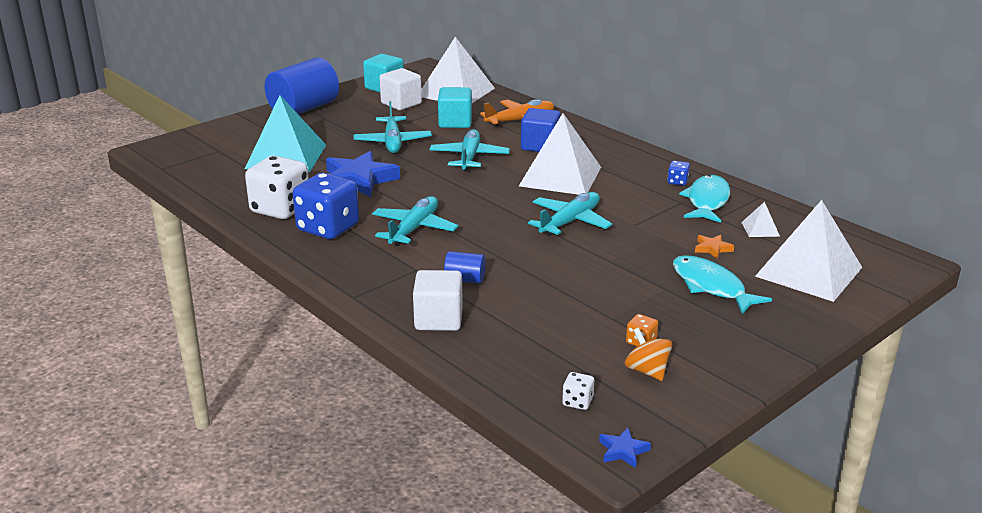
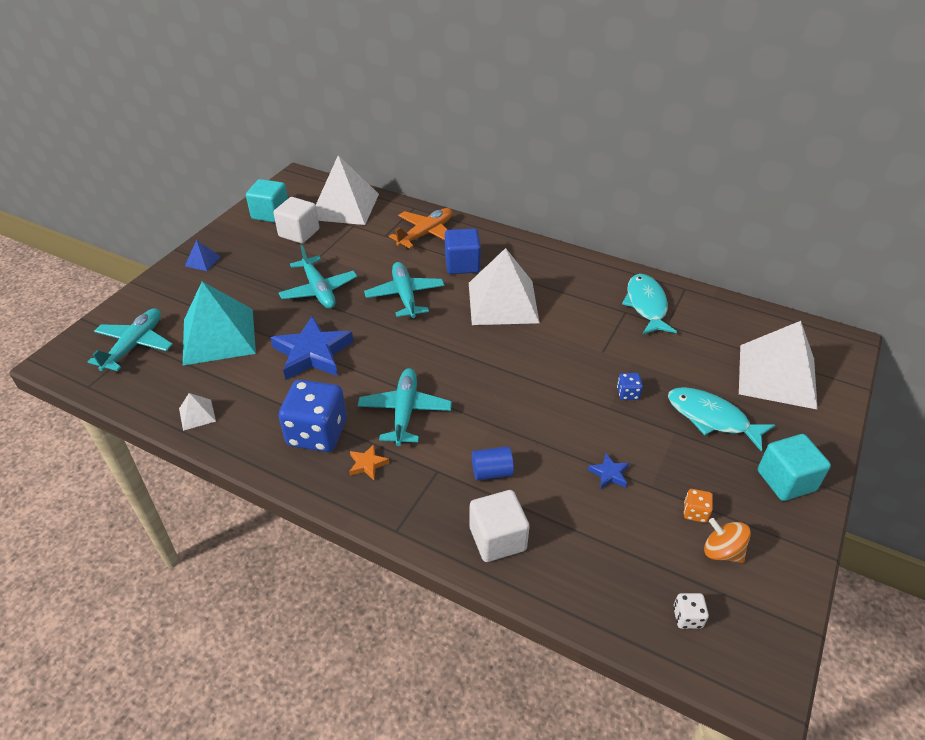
camera: 20 degrees left, 15 degrees up
(280, 209) = (252, 417): white dice -> none
(304, 109) = (202, 261): blue cylinder -> blue pyramid
(455, 122) = (366, 249): turquoise cube -> turquoise cube (786, 480)
(570, 222) = (545, 363): turquoise plane -> turquoise plane (134, 345)
(623, 451) = (764, 674): blue star -> blue star (609, 474)
(677, 182) = (608, 285): blue dice -> blue dice (628, 393)
(712, 248) = (685, 367): orange star -> orange star (367, 464)
(760, 229) = (709, 331): white pyramid -> white pyramid (197, 414)

